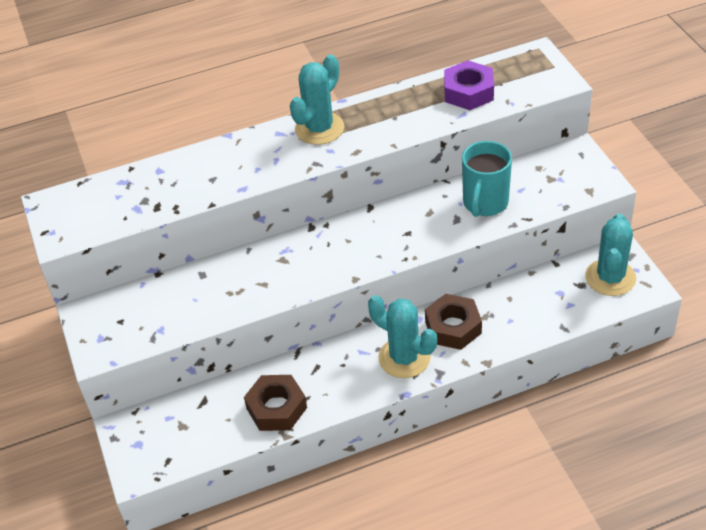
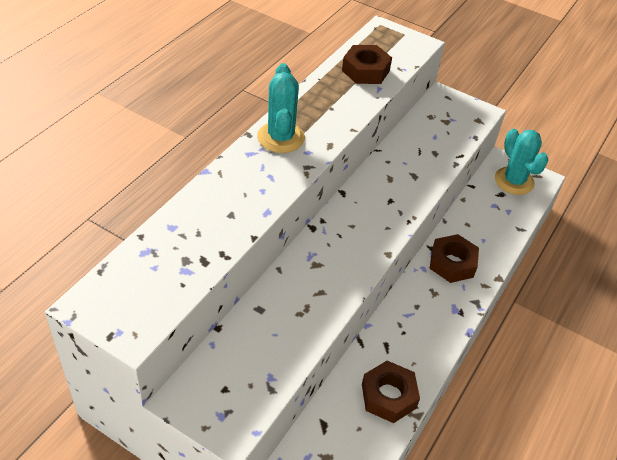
camera: 45 degrees left, 0 degrees up
(404, 358) = (442, 303): turquoise cactus -> none
(468, 92) = (365, 71): purple nut -> brown nut
(485, 203) = (421, 156): turquoise mug -> none

